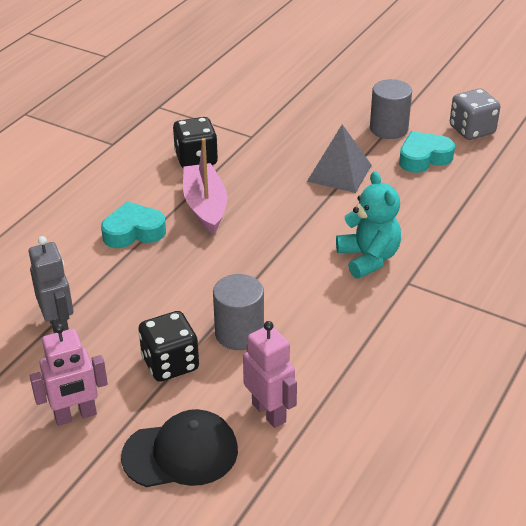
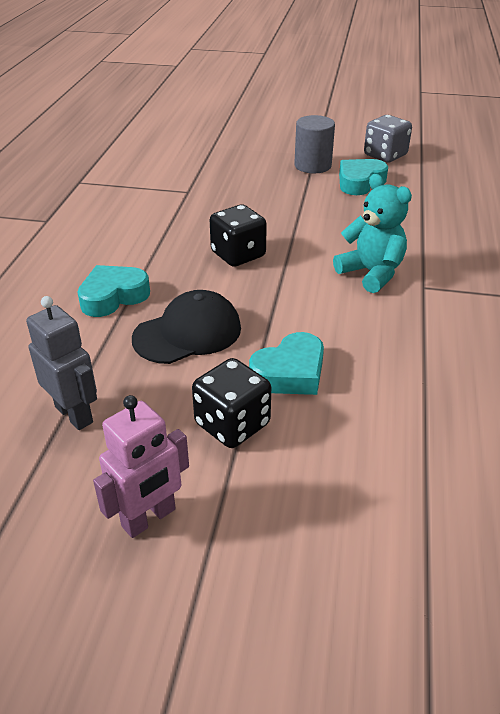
camera: 20 degrees left, 0 degrees up
(181, 453) = (307, 528): black cap -> black cap (188, 333)
(196, 159) = (144, 219): black dice -> black dice (238, 255)
(205, 206) = (178, 258): pink boat -> none
(239, 333) = (290, 373): grey cylinder -> turquoise heart
(269, 412) = (377, 450): pink robot -> none
(339, 173) = (292, 207): grey pyramid -> none

